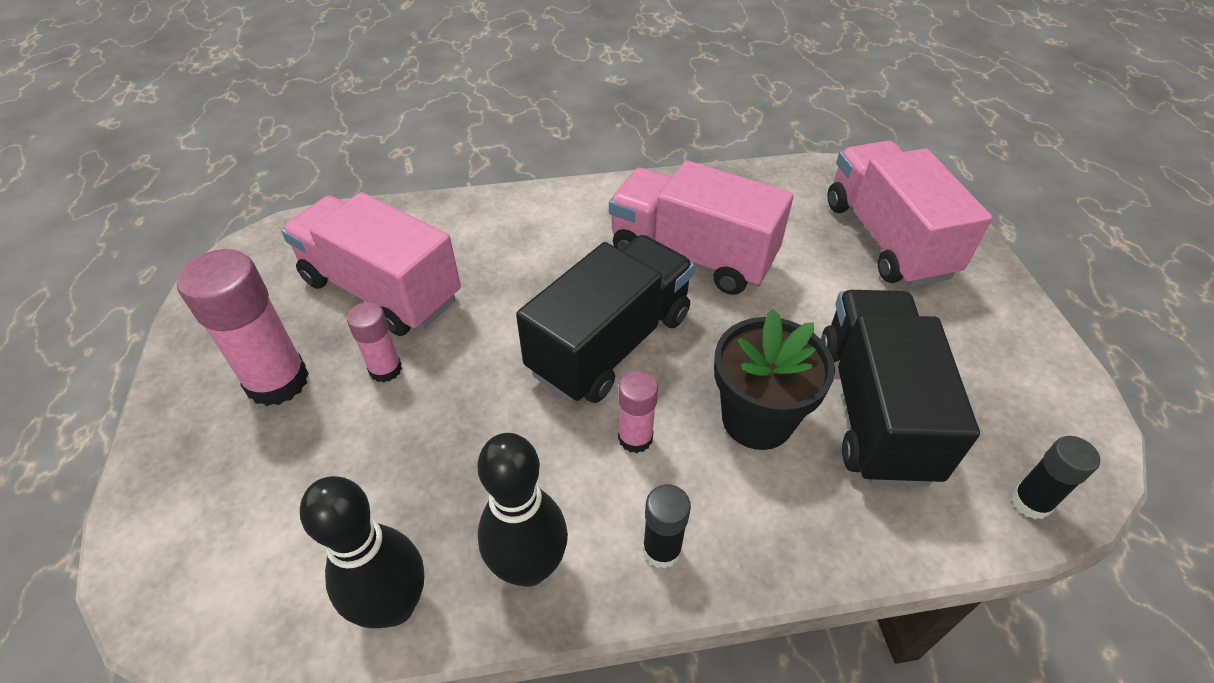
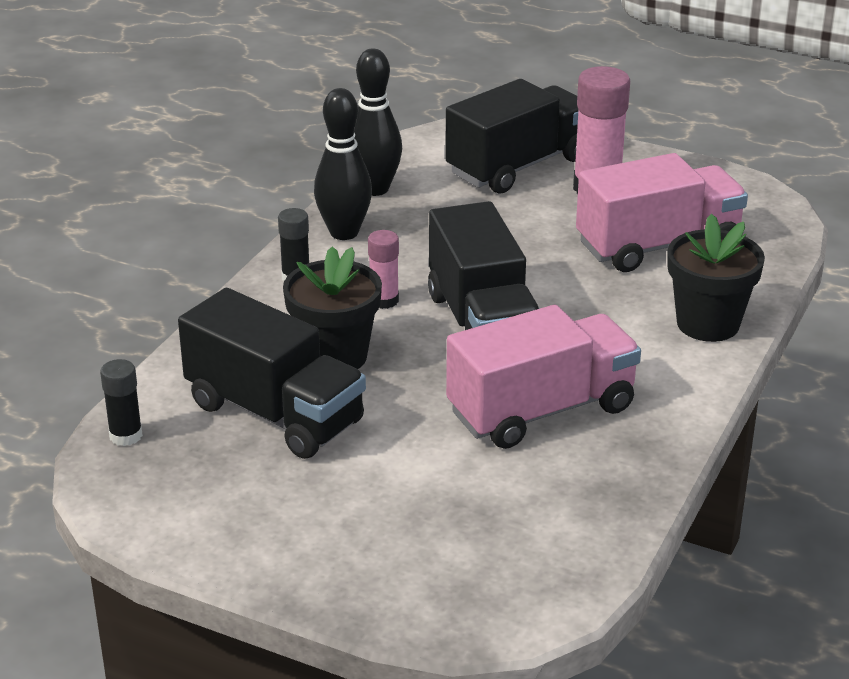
camera: 125 degrees right, 15 degrees down
(252, 478) = (518, 166): none -> black truck
(385, 369) = (563, 227): pink glue stick -> none
(494, 218) = (708, 324): none -> black flower pot
(887, 239) = (432, 548): pink truck -> none

